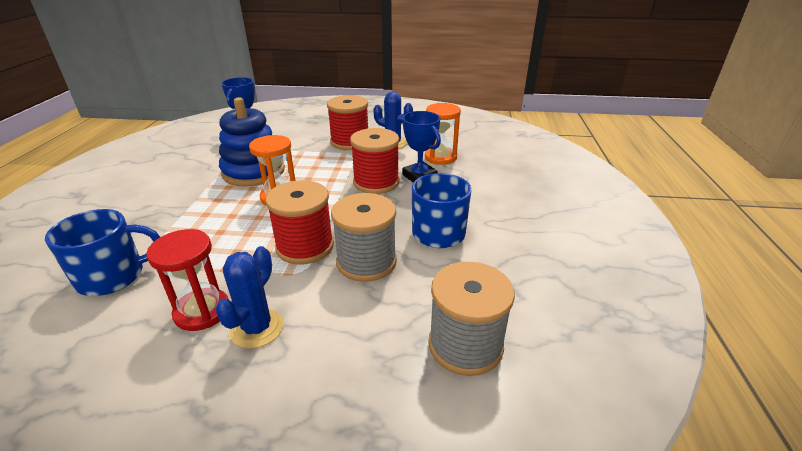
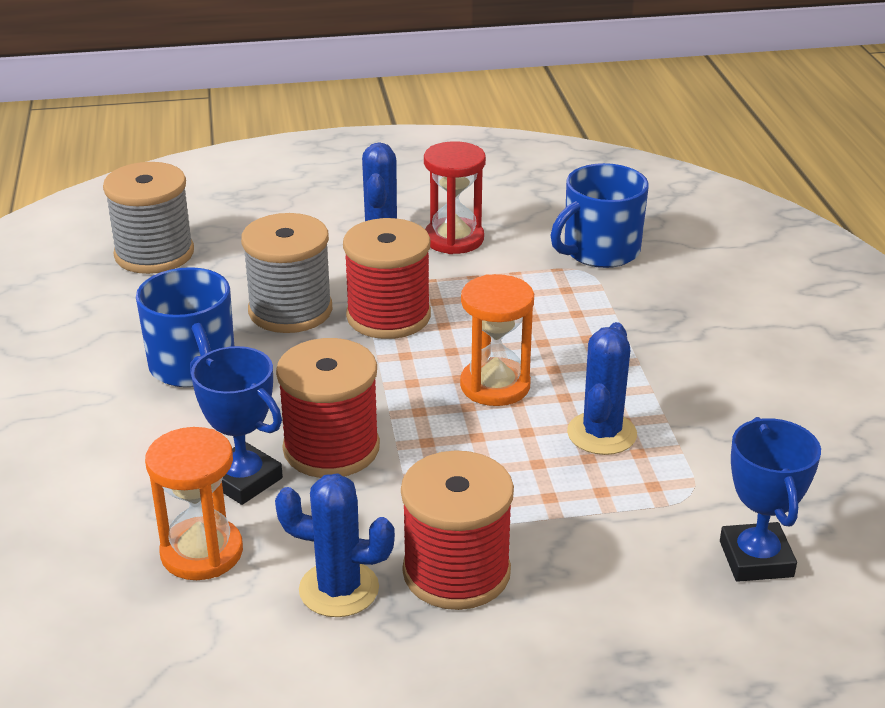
camera: 165 degrees right, 0 degrees up
(253, 172) = (601, 434): blue stacking toy -> blue cactus

